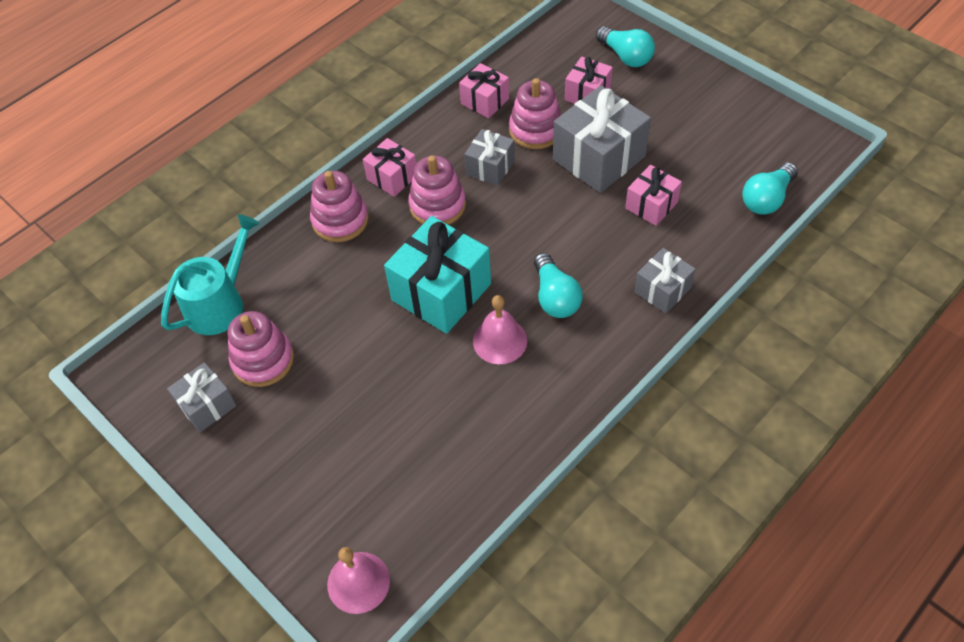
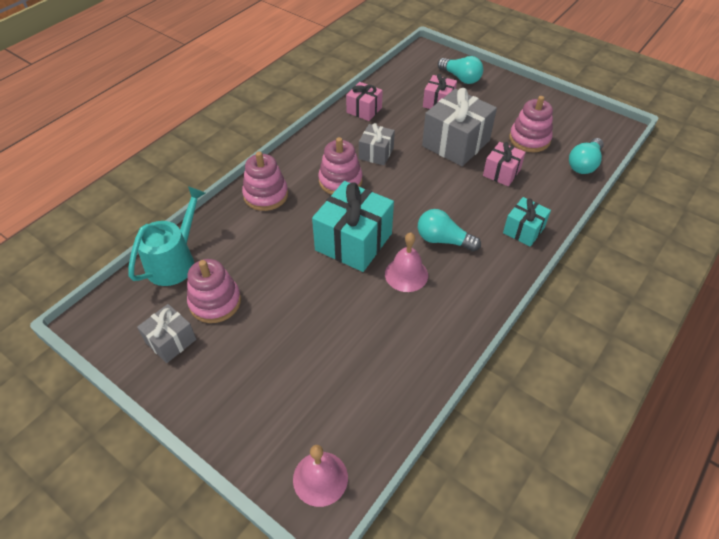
camera: 10 degrees left, 5 degrees down
(392, 177) = (302, 163): pink gift -> none
(535, 130) = (405, 127): pink stacking toy -> pink stacking toy (529, 139)
(555, 297) = (443, 240): turquoise light bulb -> turquoise light bulb turned 135 degrees clockwise
(662, 290) = (523, 230): grey gift -> turquoise gift

